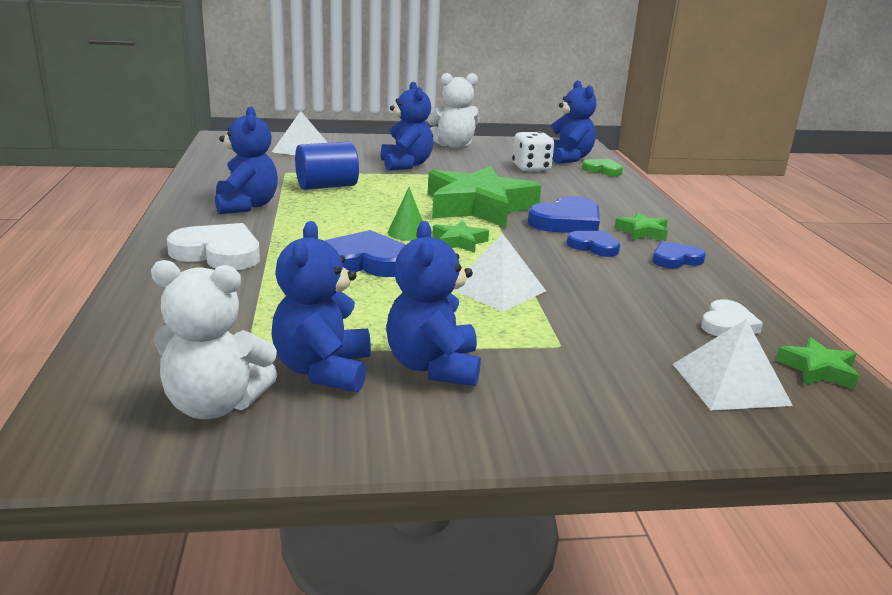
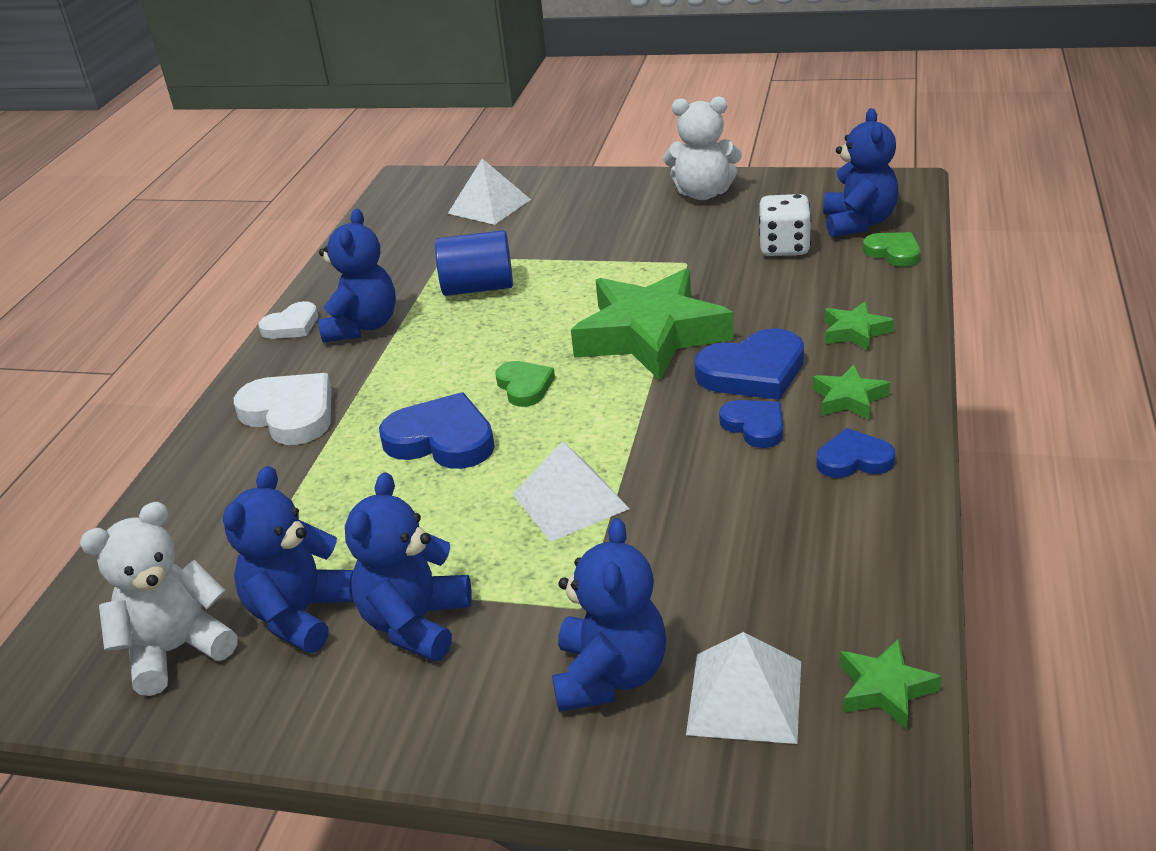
camera: 25 degrees right, 10 degrees up
(215, 405) = (176, 650): white teddy bear -> white teddy bear turned 120 degrees clockwise
(406, 165) = (608, 240): blue teddy bear -> blue teddy bear (610, 676)
(407, 233) = (524, 386): green cone -> green heart
(459, 242) = (579, 407): green star -> green star (855, 332)
(727, 324) = (827, 592): white heart -> white heart (292, 326)

